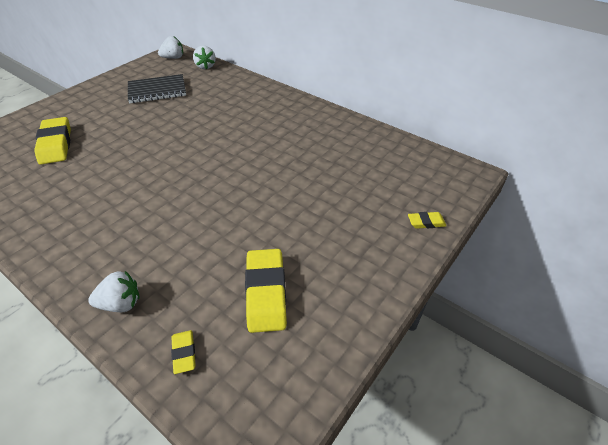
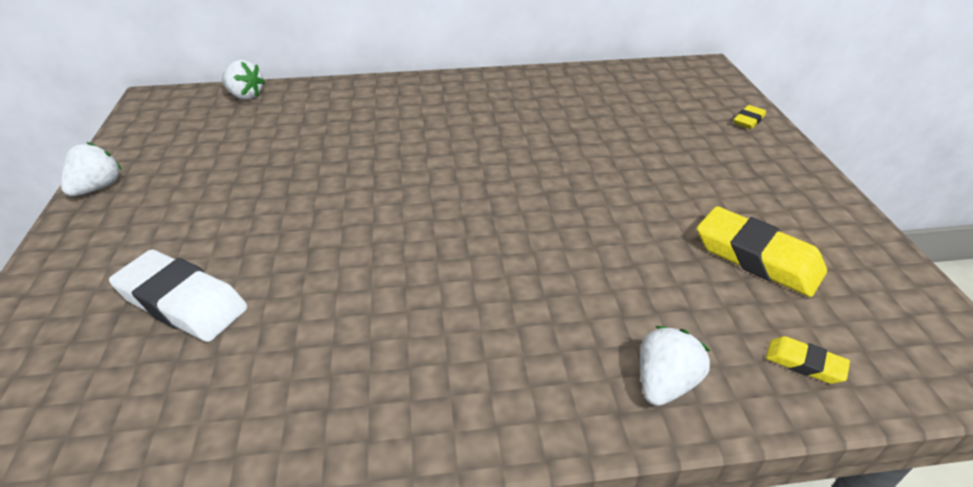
camera: 45 degrees left, 5 degrees down
(55, 144) = (182, 302): yellow eraser -> white eraser
(157, 90) = (225, 153): black notebook -> none
(173, 58) = (168, 106): white strawberry -> white strawberry (98, 188)

